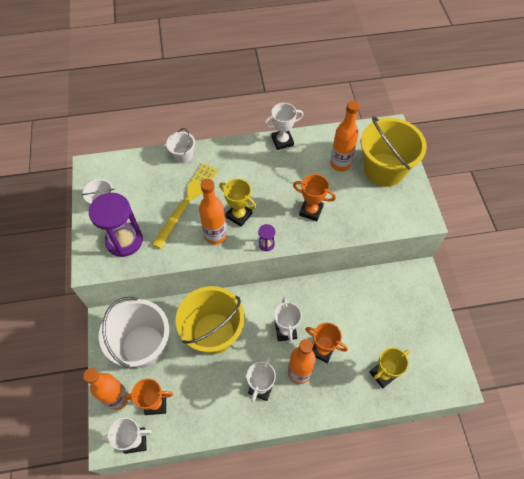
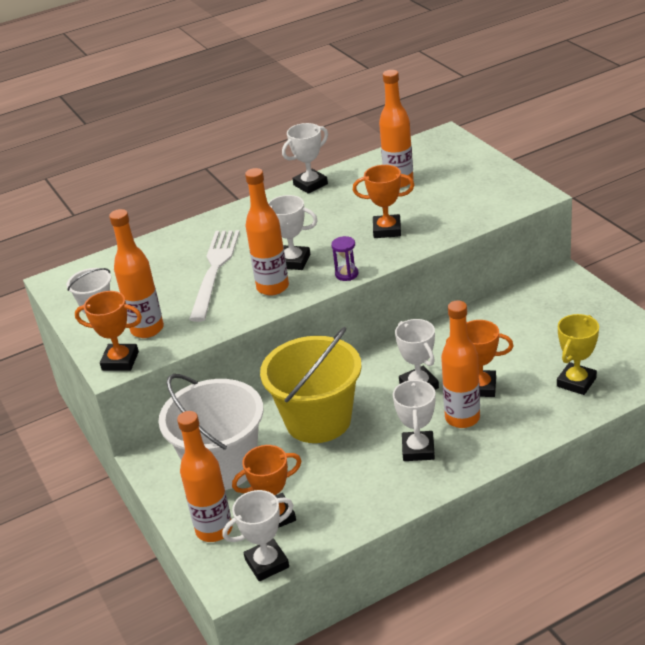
camera: 15 degrees left, 25 degrees down
(96, 263) = (120, 361): none -> orange trophy
(124, 240) = (147, 329): purple hourglass -> orange bottle
(183, 155) = (183, 233): white bucket -> none
(187, 202) = (214, 271): yellow fork -> white fork
(239, 215) = (293, 261): yellow trophy -> white trophy
(384, 170) = (458, 171): yellow bucket -> none

